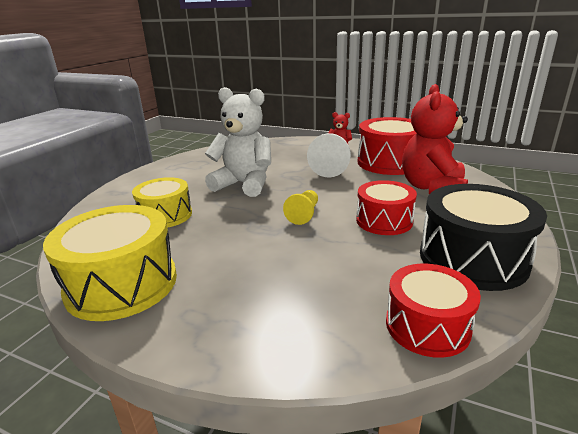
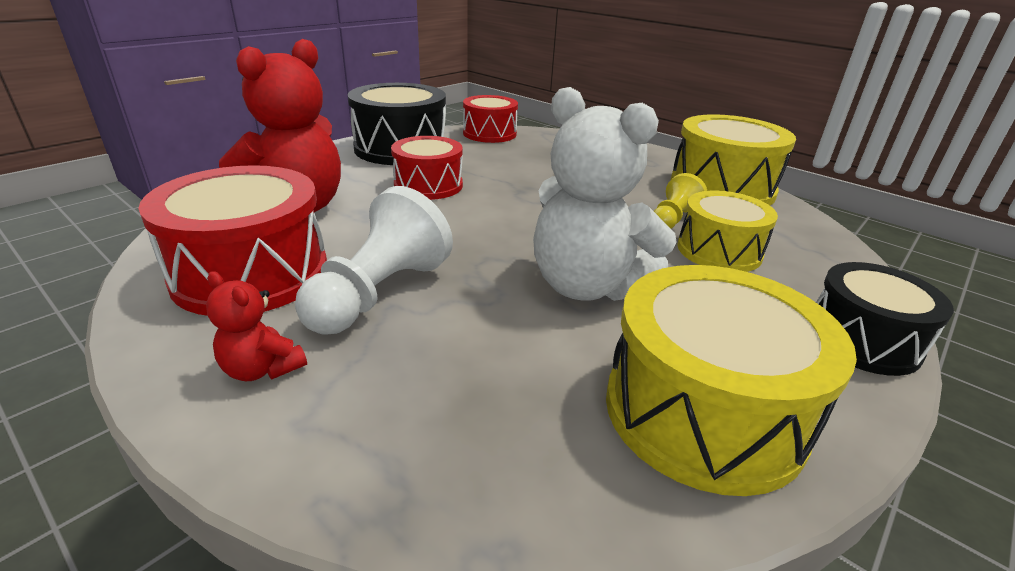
camera: 165 degrees left, 5 degrees up
(123, 188) = (862, 340): none -> black drum
(202, 162) = (703, 411): none -> yellow drum
(304, 214) = (515, 211): yellow pawn -> yellow pawn (672, 219)

